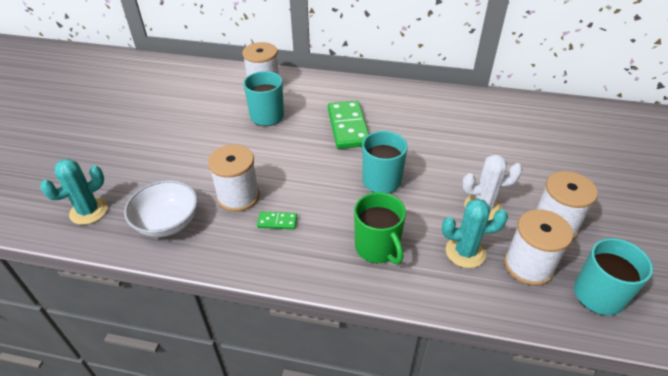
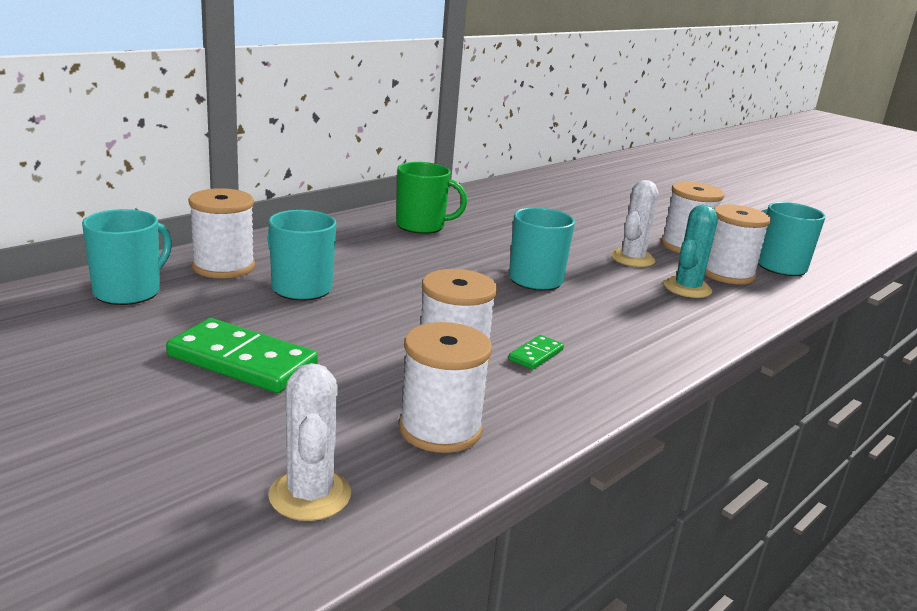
camera: 60 degrees left, 20 degrees down
(89, 211) = (310, 495): turquoise cactus -> white cactus
(167, 222) = (440, 429): white bowl -> white spool
(211, 81) = (128, 292): none -> turquoise mug
(348, 127) = (410, 259): green domino -> green domino (242, 361)
(377, 248) = (641, 320): green mug -> green mug (421, 226)

